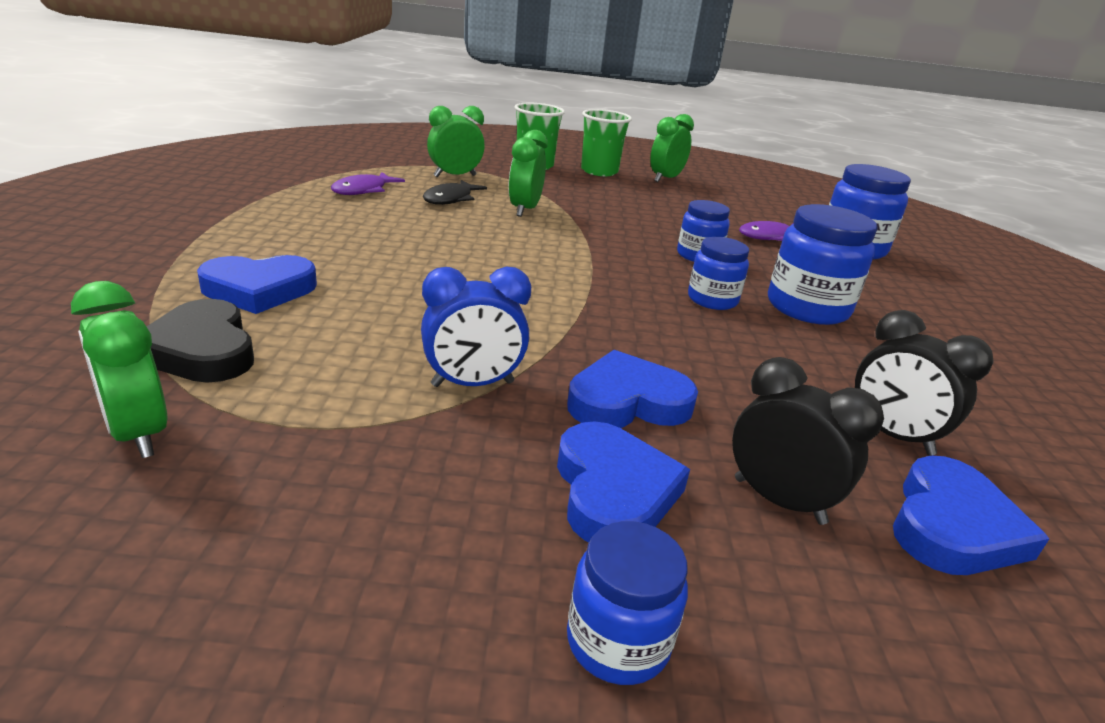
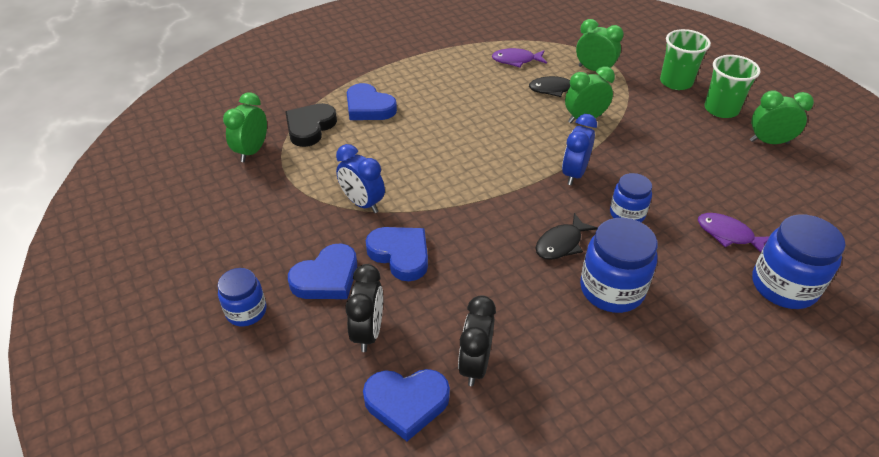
camera: 60 degrees right, 15 degrees up
(605, 249) = (574, 174): none -> blue clock
(712, 300) = (561, 243): blue jar -> black fish

